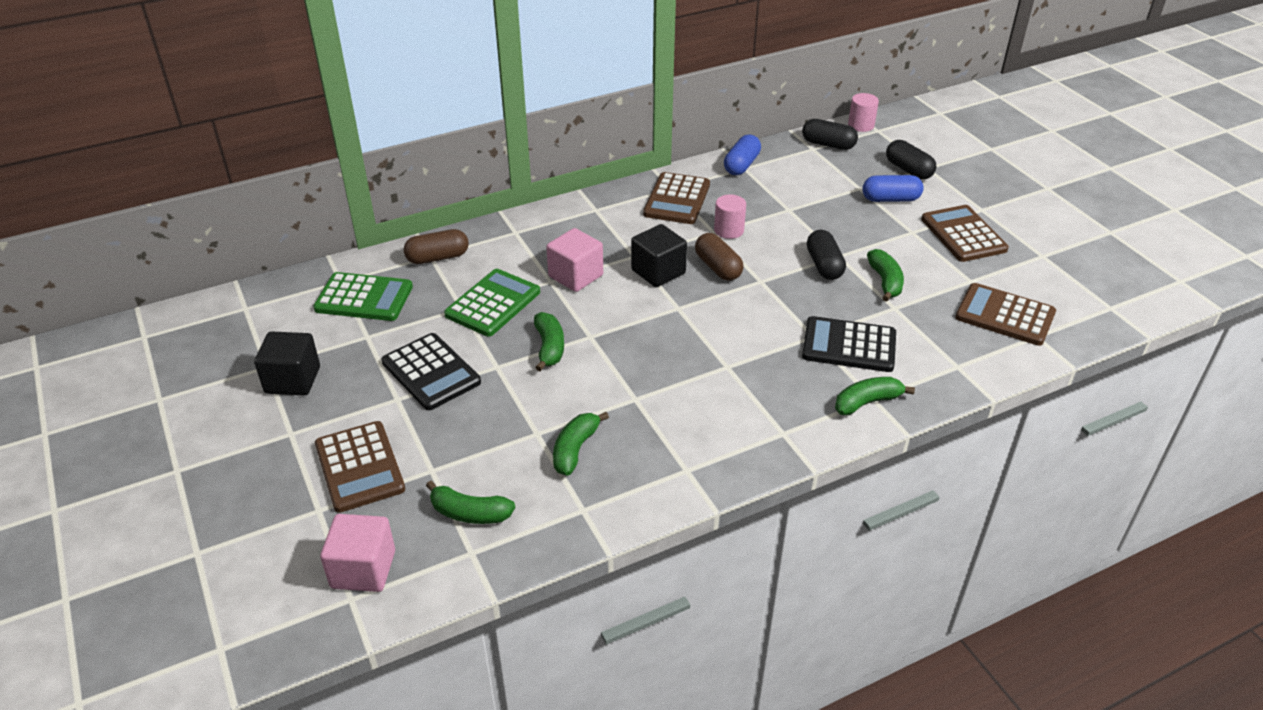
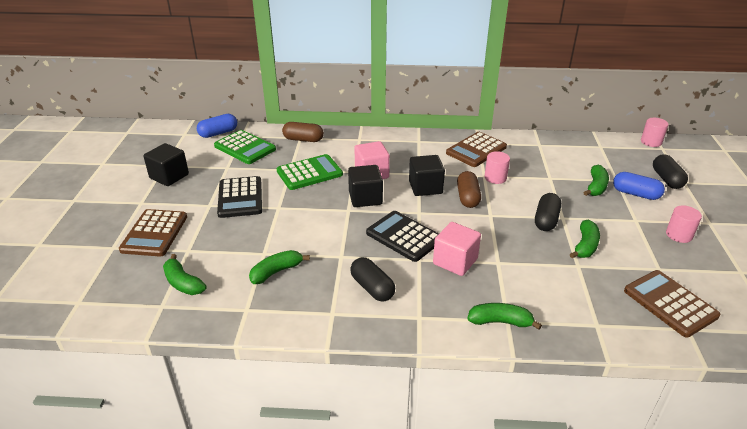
camera: 30 degrees right, 5 degrees down
(363, 569) = (100, 289): pink cube -> pink cube (455, 261)
(549, 347) = (318, 208): green banana -> green banana (596, 187)
(597, 312) = (365, 198): none -> black cube
(741, 165) = (539, 143): blue capsule -> blue capsule (218, 133)
(828, 144) = (614, 147): black capsule -> black capsule (372, 288)
(849, 345) = (519, 278): black calculator -> black calculator (404, 236)
(963, 234) = (679, 235): brown calculator -> pink cylinder

